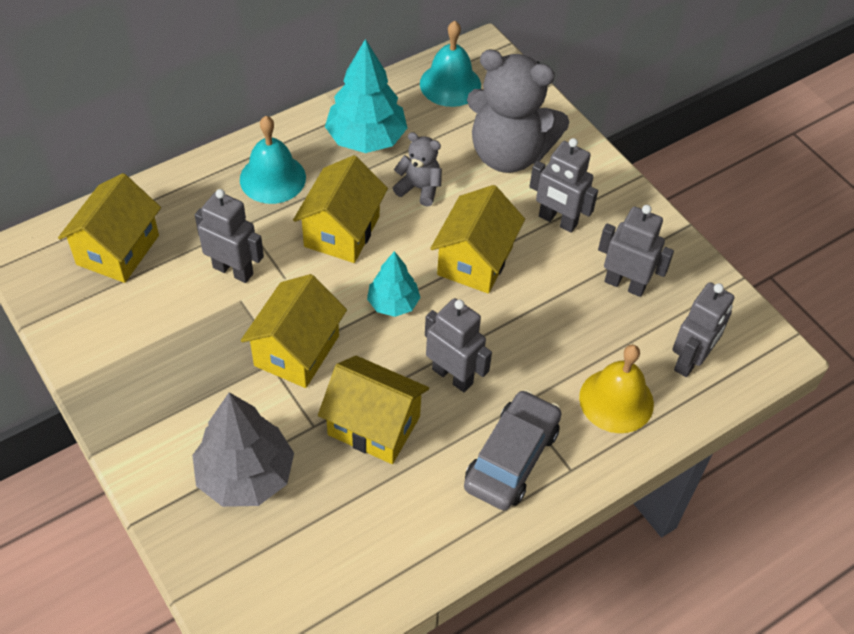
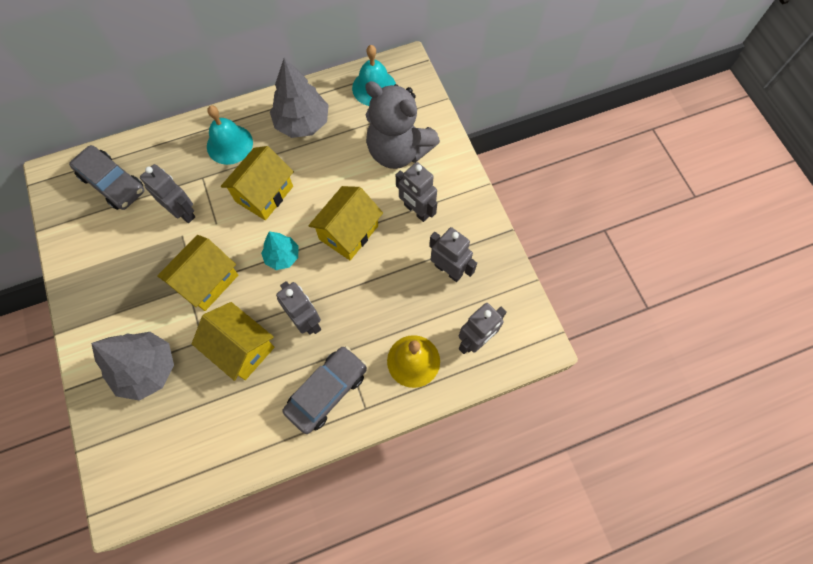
camera: 15 degrees right, 15 degrees up
(118, 250) = (112, 183): yellow house -> grey car
(366, 139) = (302, 123): turquoise tree -> grey tree
(419, 188) = (327, 168): grey teddy bear -> none

